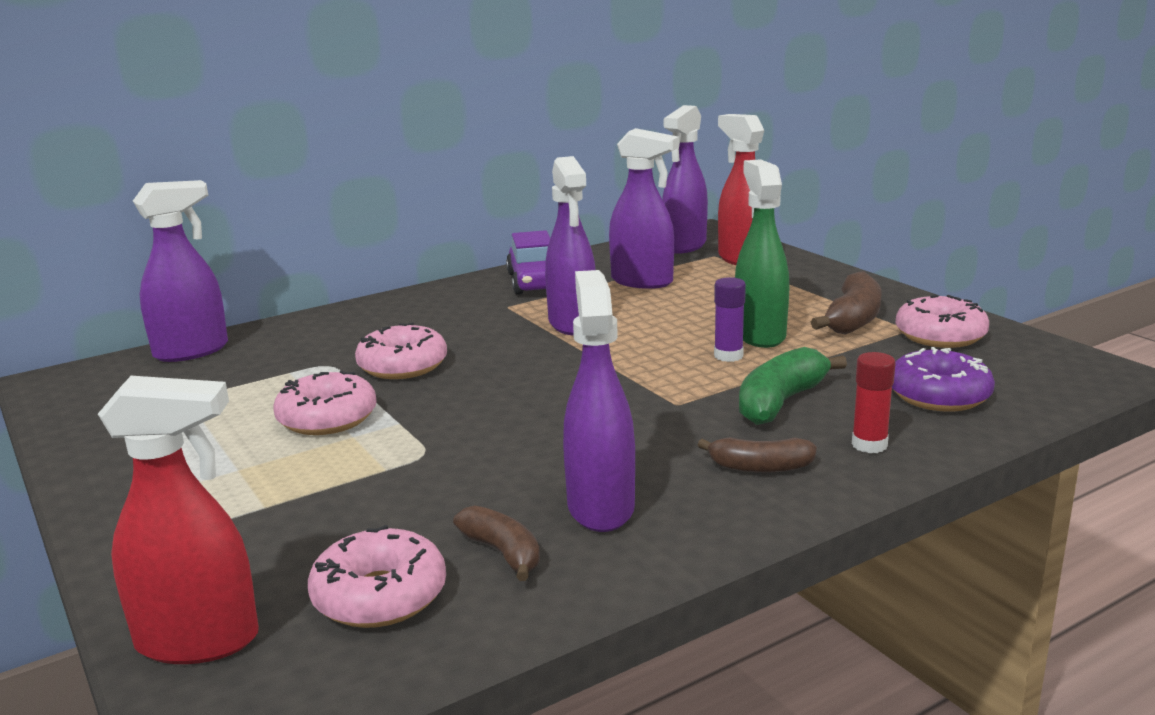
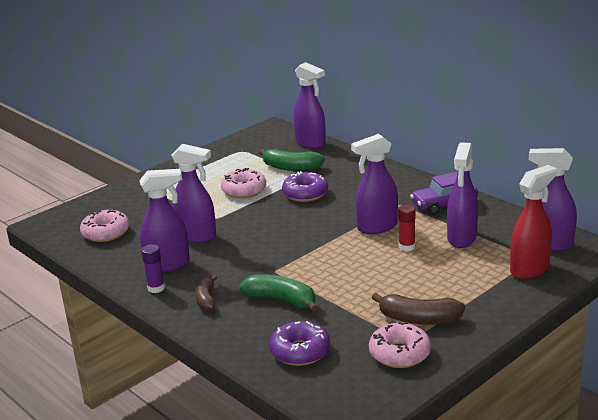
camera: 80 degrees right, 5 degrees up
(199, 641) = (83, 210): red spray bottle -> none
(278, 372) = (291, 168): none -> green banana
(402, 366) = (305, 194): pink donut -> purple donut
(493, 472) = (197, 236): none -> purple spray bottle
(502, 553) = (133, 250): brown banana -> none
(728, 356) = (342, 280): purple glue stick -> purple glue stick (156, 288)
(759, 334) = (379, 287): green spray bottle -> none
(869, 445) = (233, 329): red glue stick -> red glue stick (407, 247)

